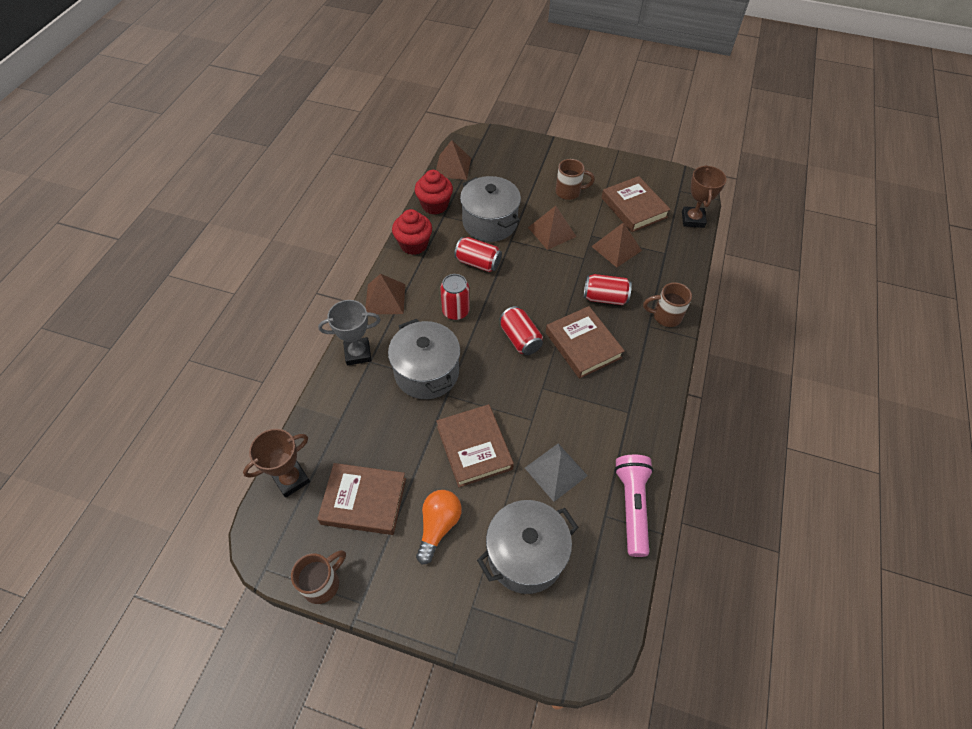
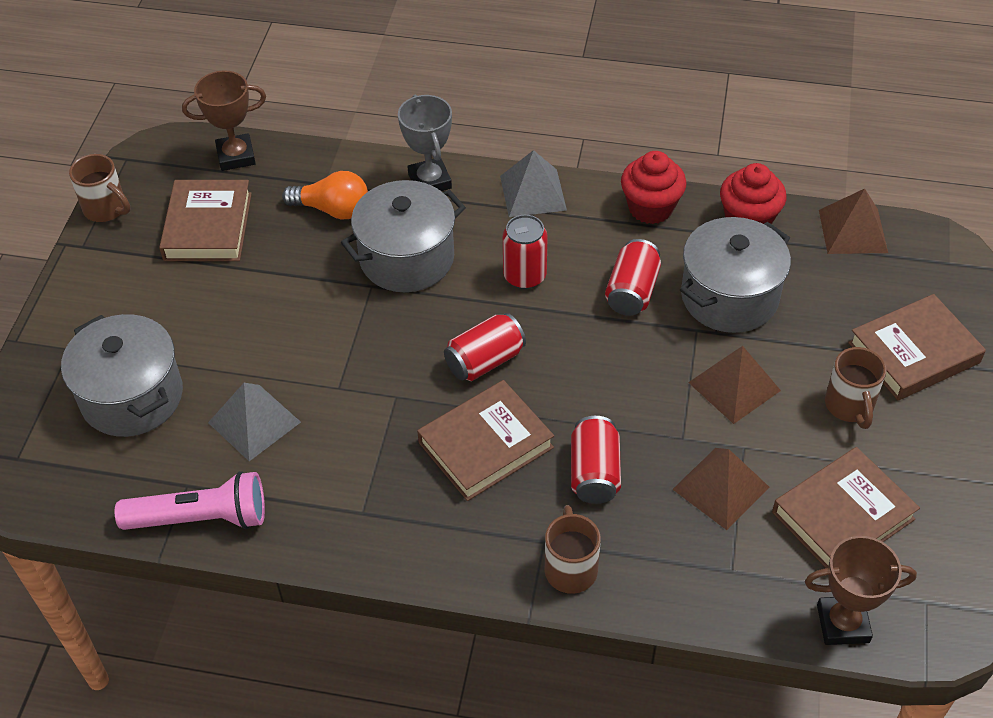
camera: 85 degrees right, 5 degrees down
(291, 479) = (236, 156): brown trophy -> brown trophy turned 60 degrees counterclockwise
(385, 299) = (533, 193): brown pyramid -> grey pyramid
(438, 526) = (174, 303): orange light bulb -> orange light bulb (333, 209)
(474, 448) = (288, 325): brown book -> brown book (913, 352)

